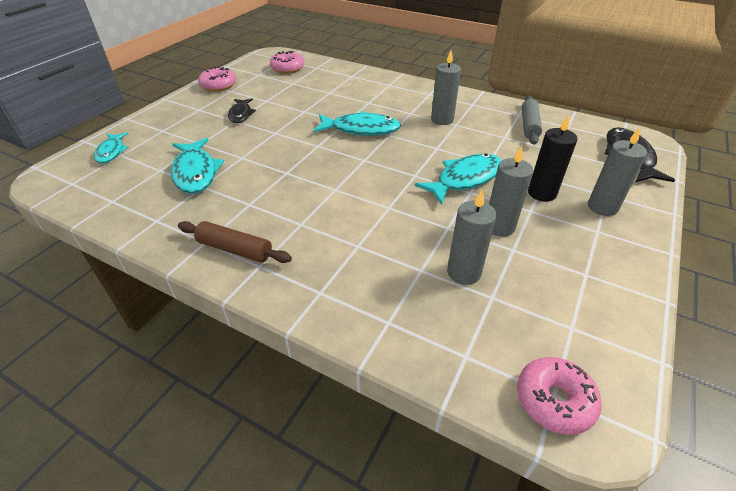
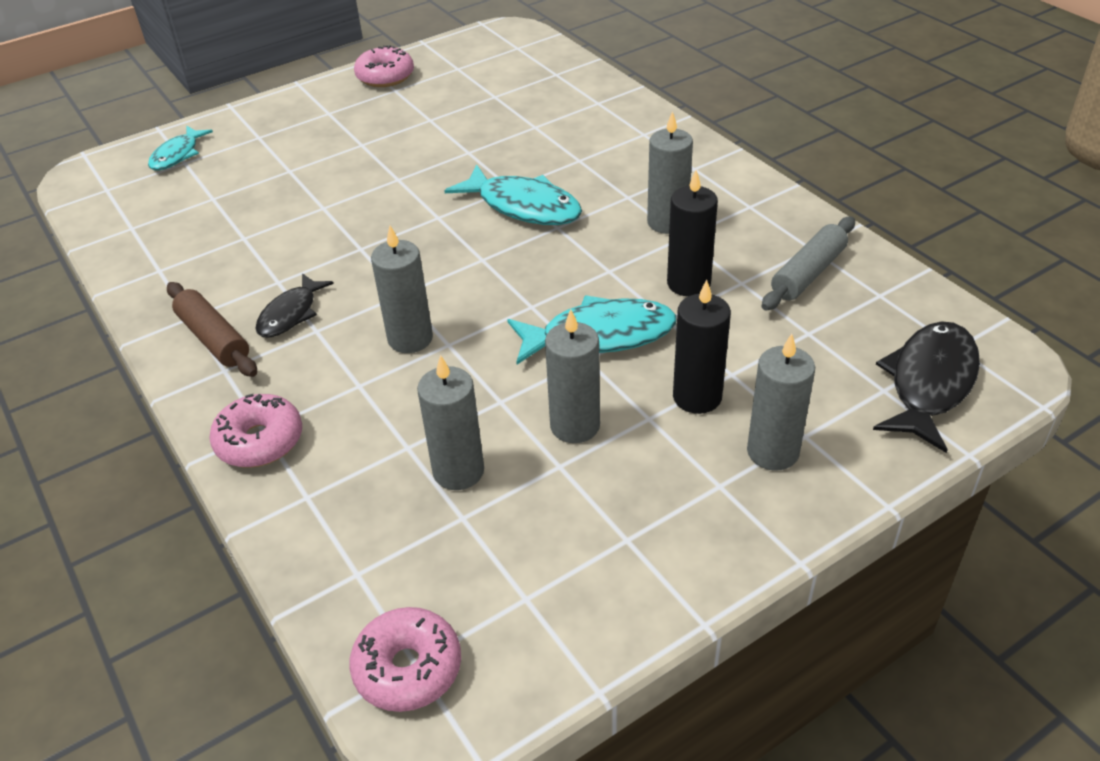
camera: 30 degrees right, 0 degrees up
(195, 173) = (250, 215): turquoise fish -> none
(241, 114) = (376, 136): black fish -> black fish (290, 314)
(288, 68) = (510, 66): pink donut -> pink donut (260, 441)
(364, 211) = (410, 339): none -> grey candle
(481, 143) = (688, 283): none -> black candle

